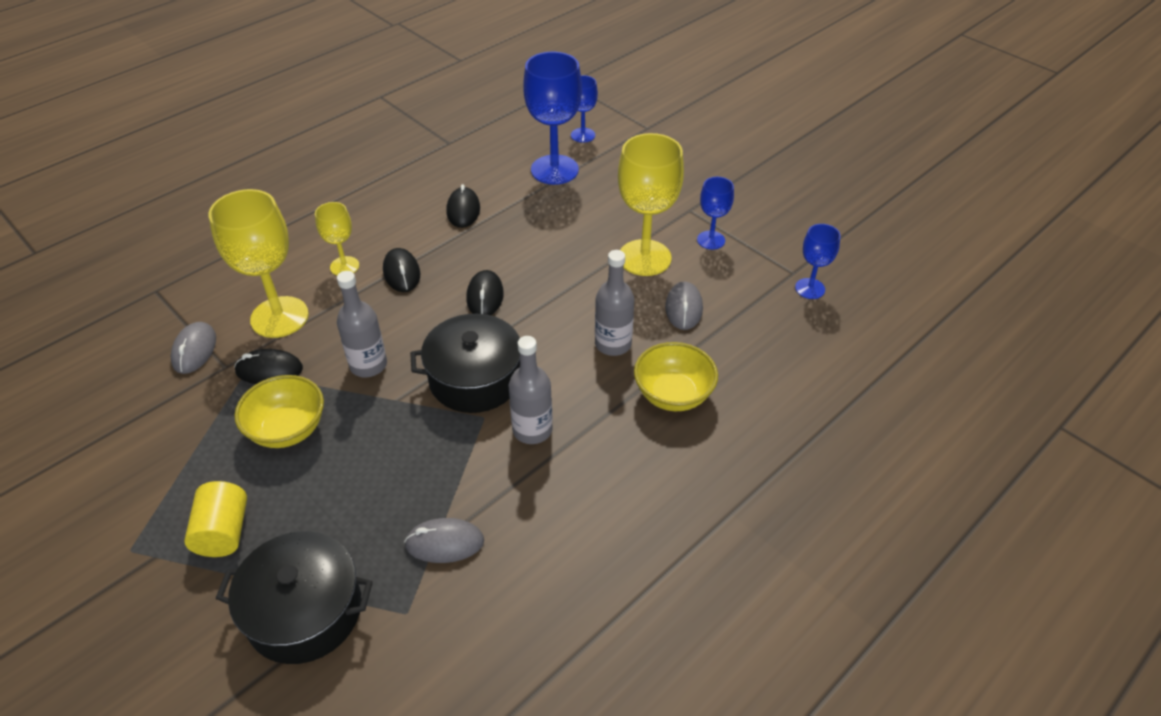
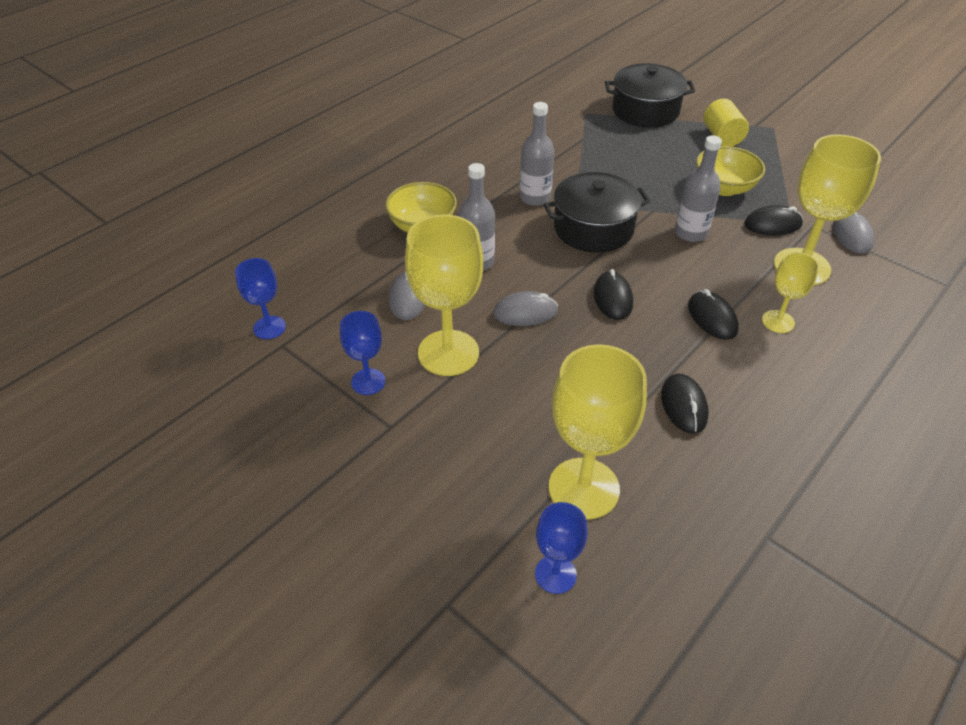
camera: 175 degrees right, 0 degrees up
(444, 543) = (576, 139): grey mouse -> grey mouse (525, 312)
(554, 170) = (583, 488): blue goblet -> yellow goblet

